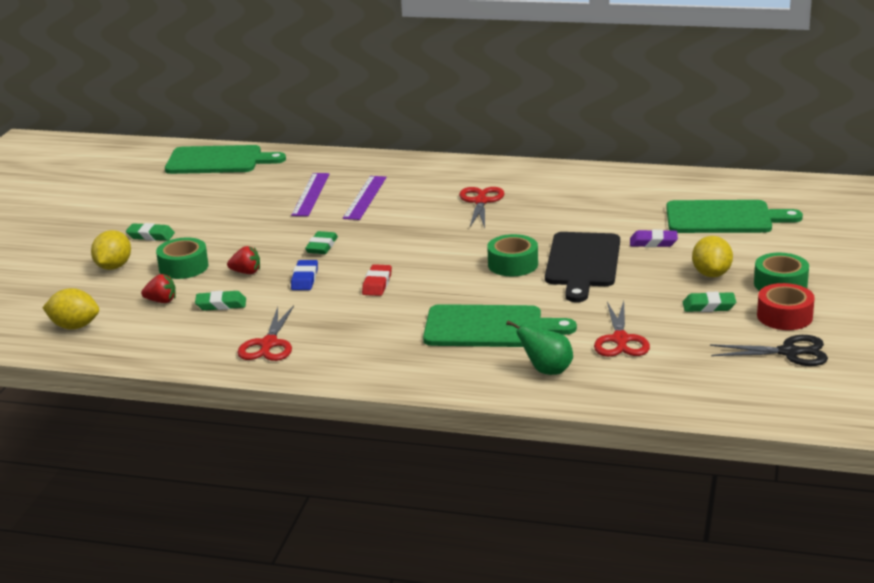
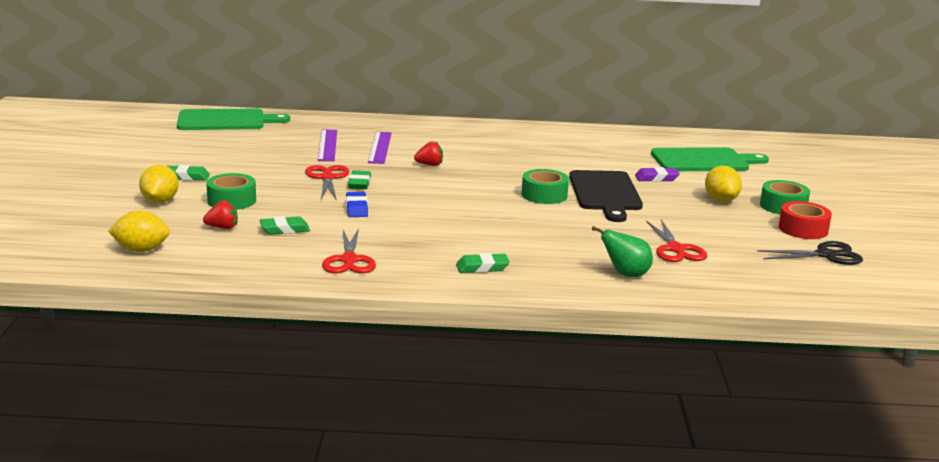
camera: 15 degrees left, 5 degrees down
(246, 272) = (296, 204): red strawberry -> red strawberry (429, 165)
(377, 284) = (428, 211): red eraser -> none
(481, 202) = (487, 150): red scissors -> red scissors (327, 178)
(489, 327) = (552, 242): green cutting board -> none
(709, 306) = (735, 223): green eraser -> green eraser (482, 267)

